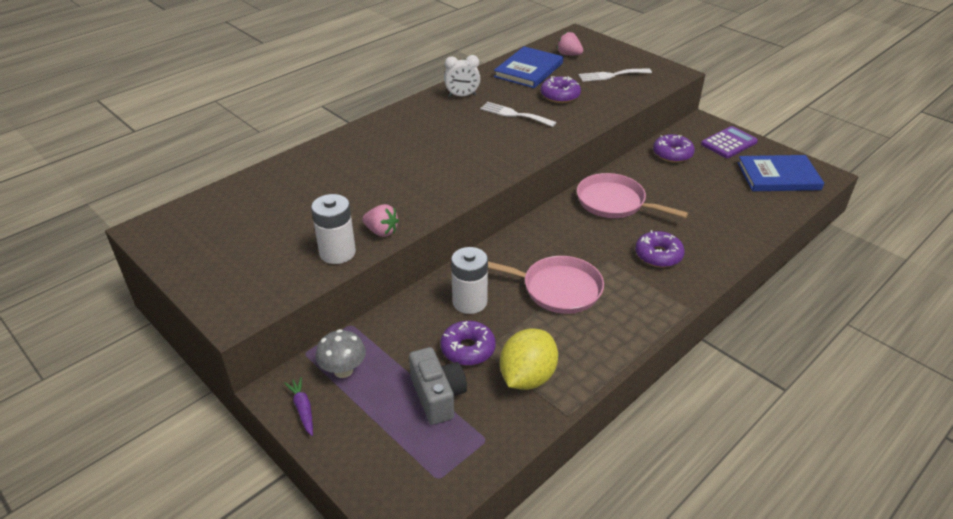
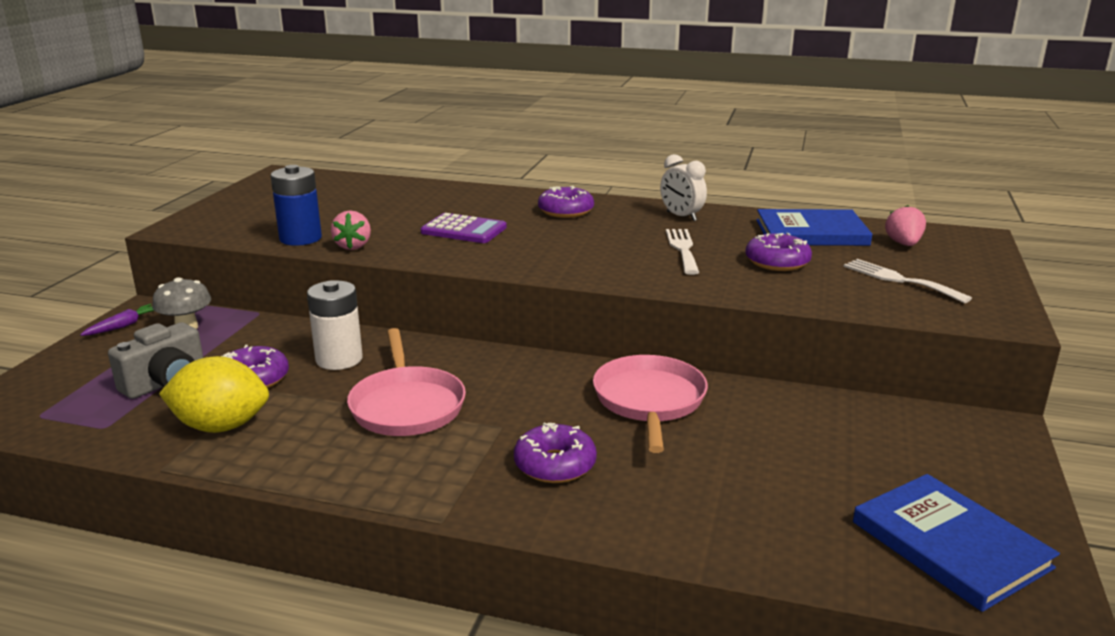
camera: 60 degrees right, 15 degrees down
(337, 252) = (300, 238): white battery -> blue battery
(672, 154) = (852, 420): purple donut -> purple donut (566, 211)
(729, 143) = (977, 467): purple calculator -> purple calculator (464, 230)

